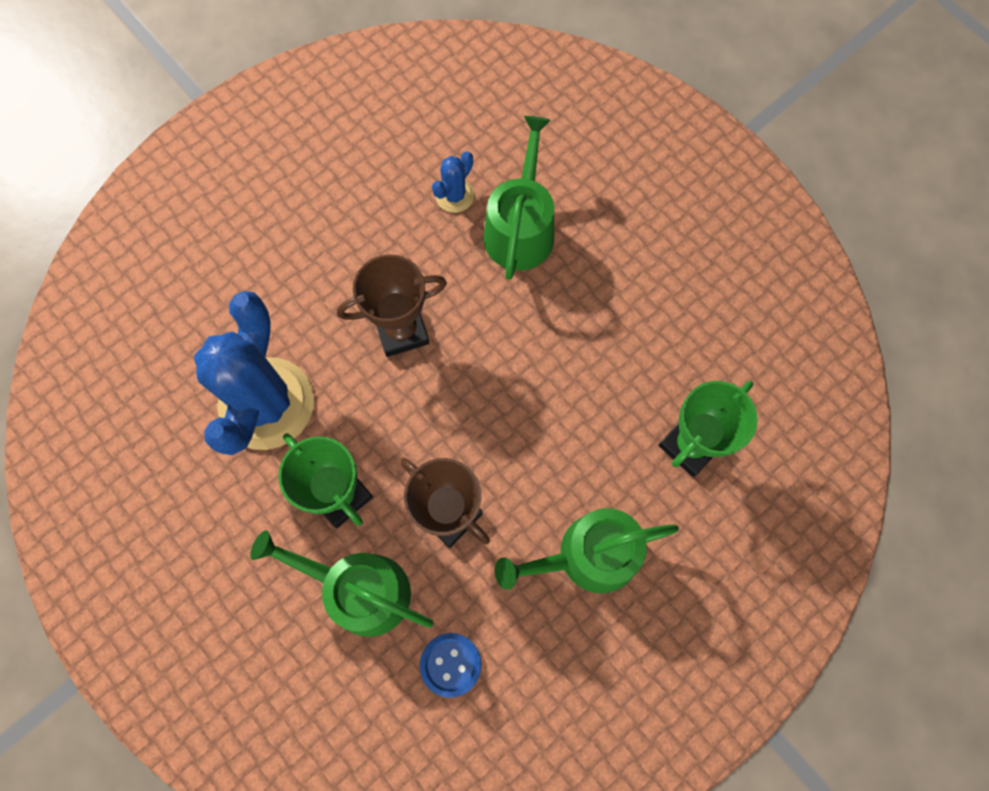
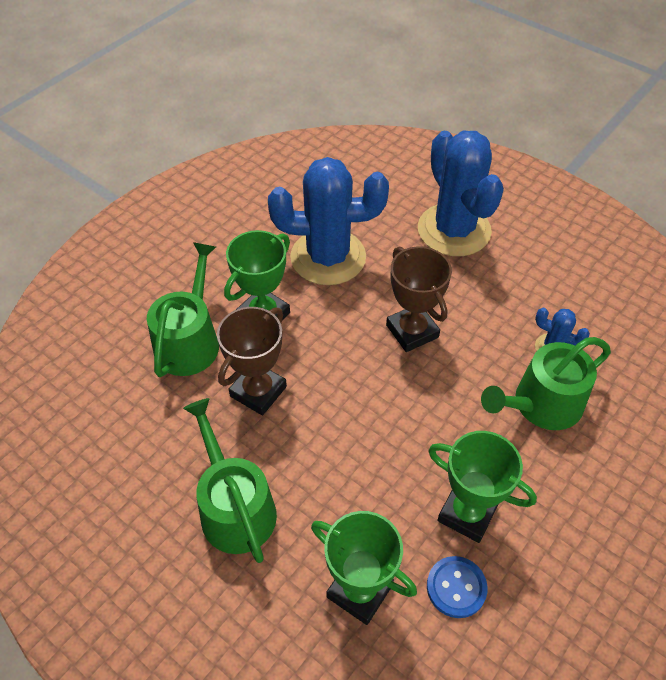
camera: 80 degrees right, 20 degrees down
(261, 248) = (454, 230): none -> blue cactus
(450, 664) = (133, 412): blue button -> blue button (456, 587)
(520, 228) = (541, 404): green watering can -> green watering can turned 150 degrees clockwise
(627, 330) = (467, 513): none -> green trophy

